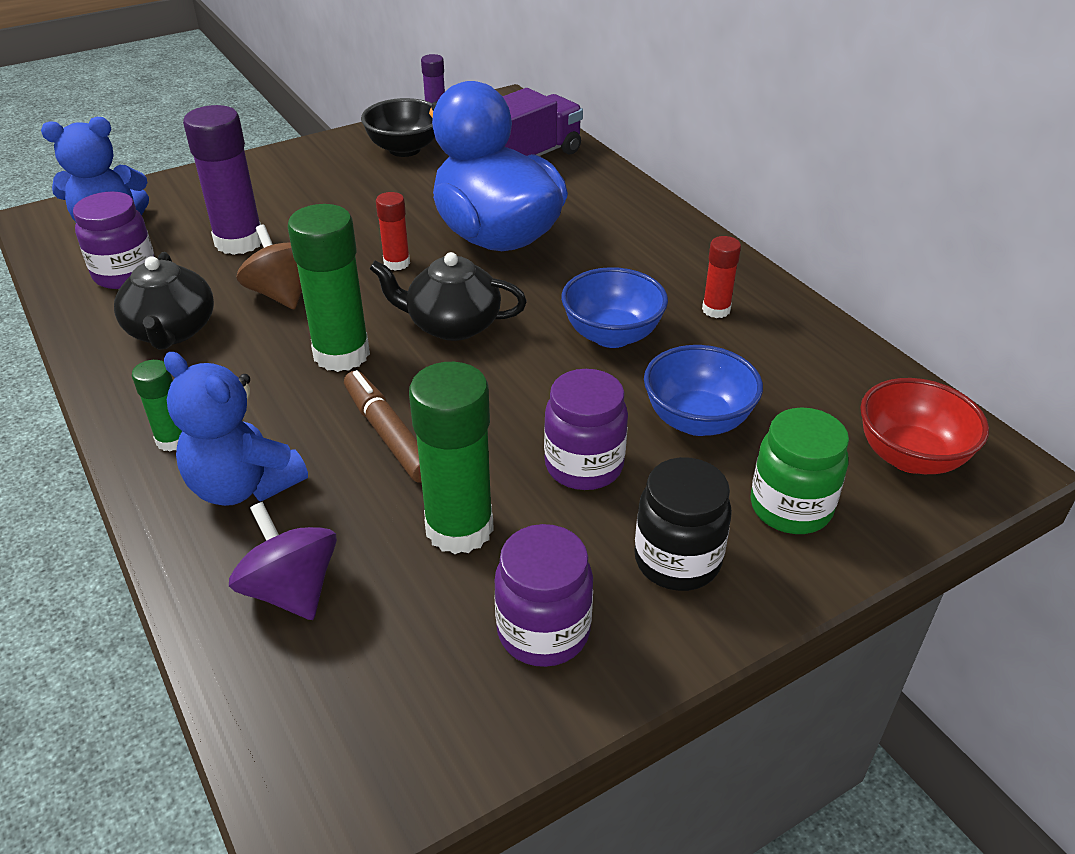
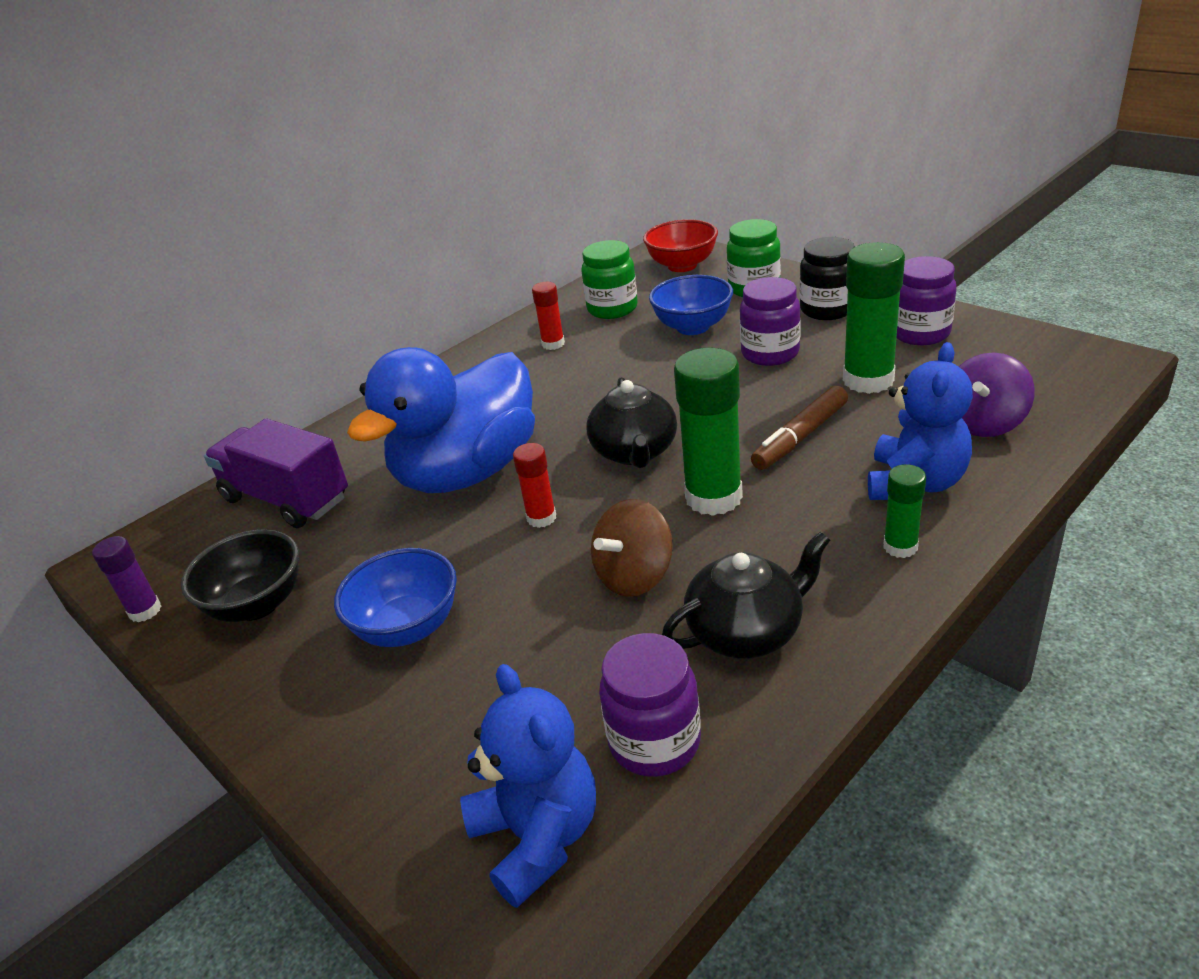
camera: 100 degrees left, 5 degrees down
(239, 241) = (535, 663): purple glue stick -> none
(612, 335) = (609, 376): blue bowl -> blue bowl (408, 627)
(789, 366) = (612, 309): none -> green jar

